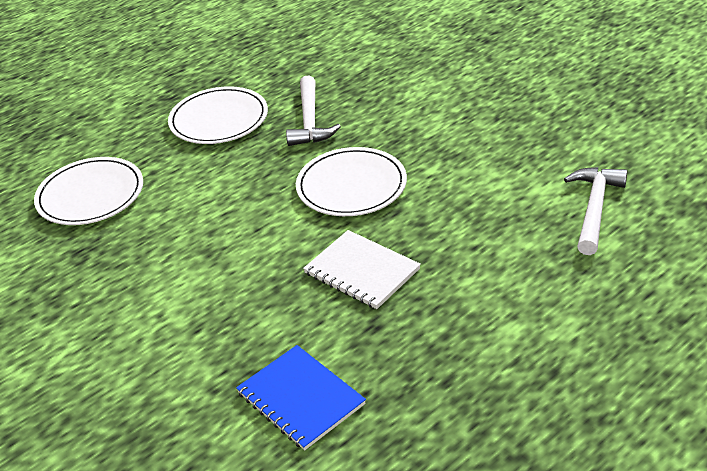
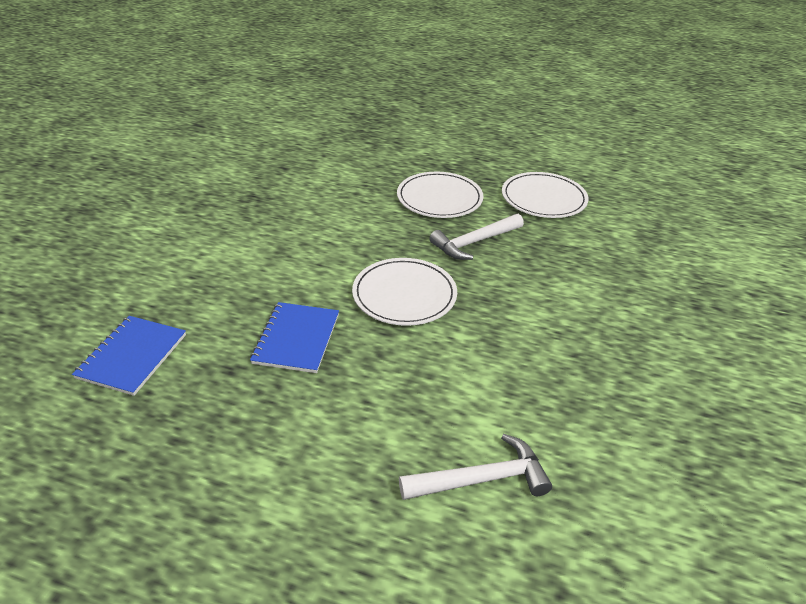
camera: 55 degrees right, 0 degrees up
(90, 195) = (314, 178): white plate -> white plate (543, 198)
(362, 271) = (297, 339): white notebook -> blue notebook

